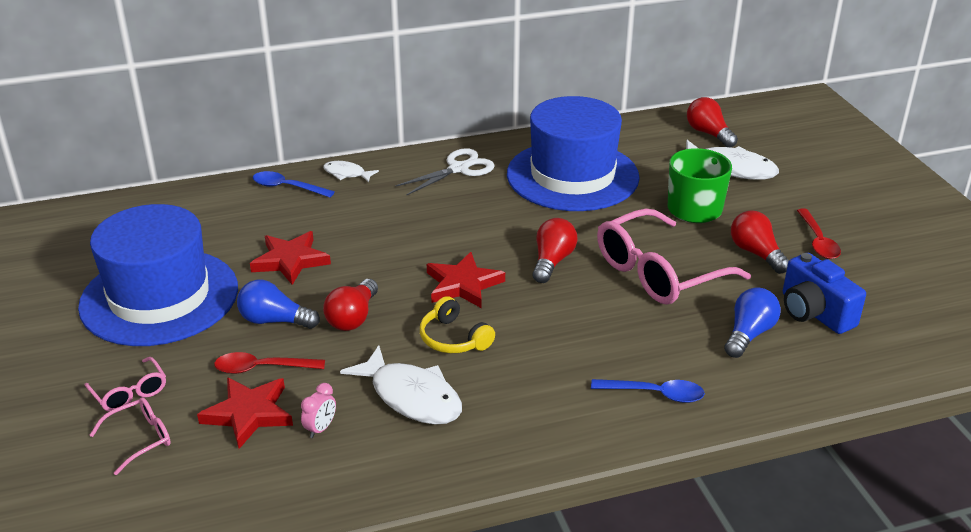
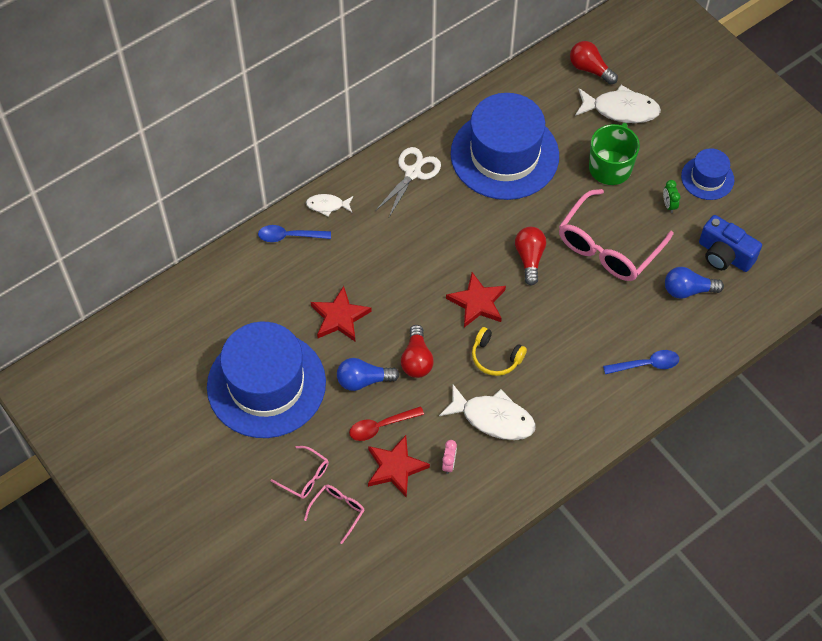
camera: 20 degrees left, 25 degrees up
(748, 334) = (688, 290): blue light bulb -> blue light bulb turned 105 degrees counterclockwise
(756, 253) = (669, 205): red light bulb -> green clock
(818, 241) = (707, 178): red spoon -> blue hat

